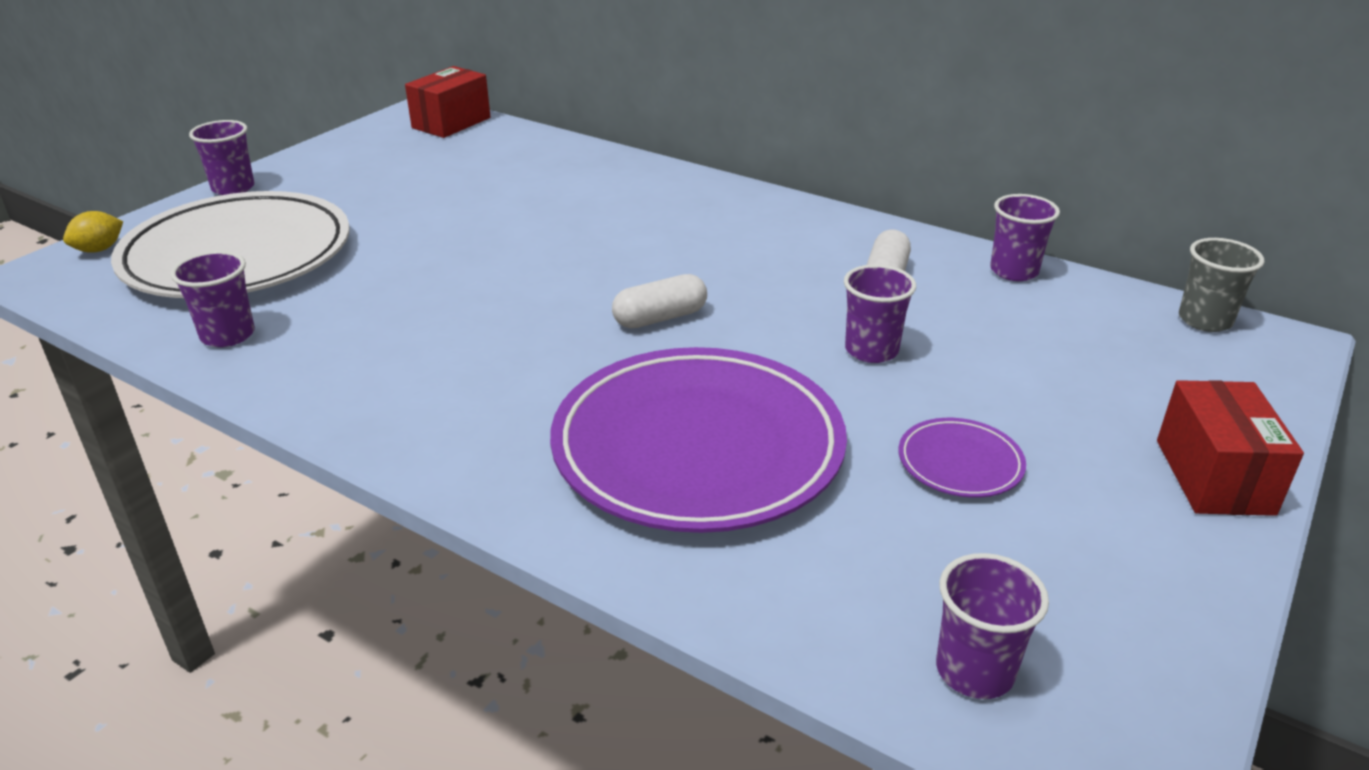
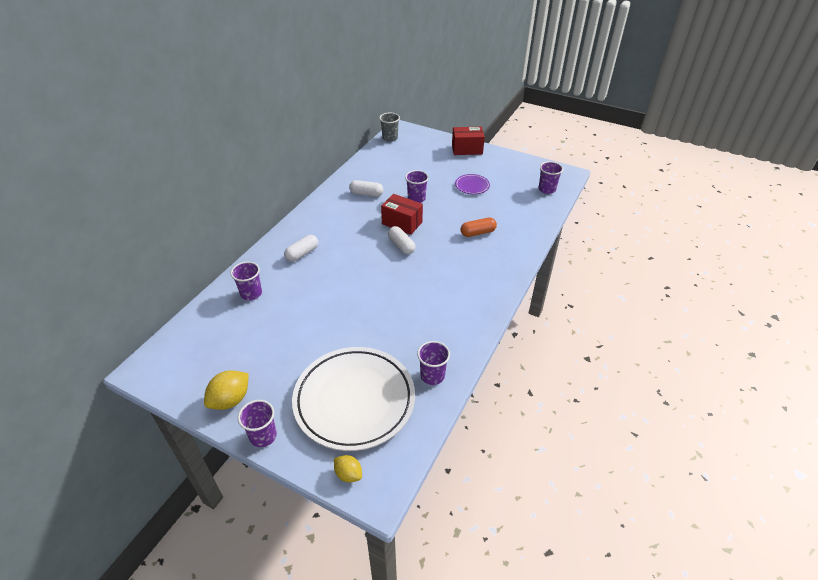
camera: 95 degrees left, 10 degrees up
(321, 164) = (230, 400): none -> yellow lemon
(451, 123) = (172, 350): red box -> red box (402, 223)
(657, 206) = (302, 254): none -> white capsule
(698, 447) = (477, 233): purple plate -> orange capsule
(1014, 271) = (360, 167): purple cup -> purple cup (251, 293)

